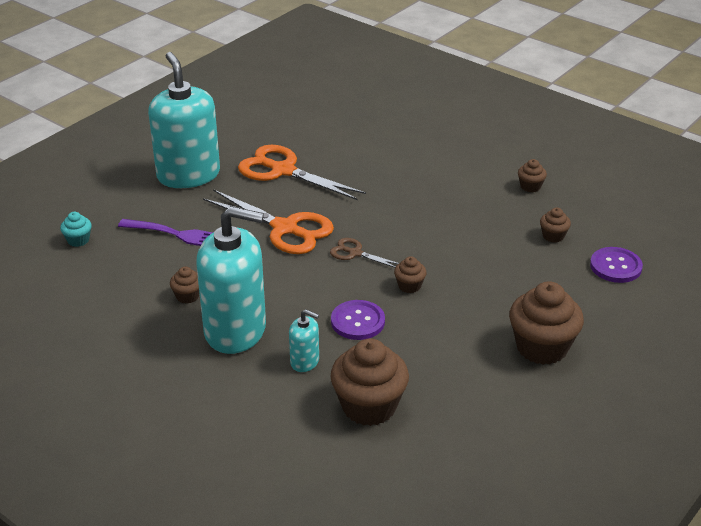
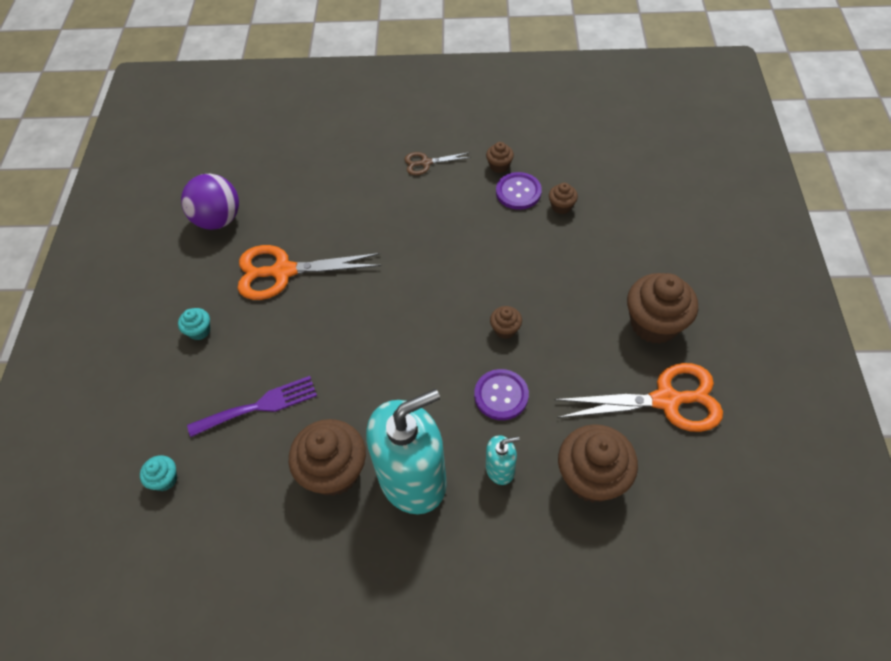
camera: 35 degrees left, 20 degrees up
(187, 296) = (334, 471): brown cupcake -> brown cupcake, size x2.11
(188, 175) = (199, 331): turquoise soap dispenser -> turquoise cupcake
(272, 120) = (218, 219): none -> purple ball
(285, 228) = (347, 336): orange scissors -> orange scissors (666, 400)
(355, 253) = (431, 324): brown scissors -> brown scissors (425, 163)
(615, 266) = (630, 209): purple button -> purple button (518, 192)

